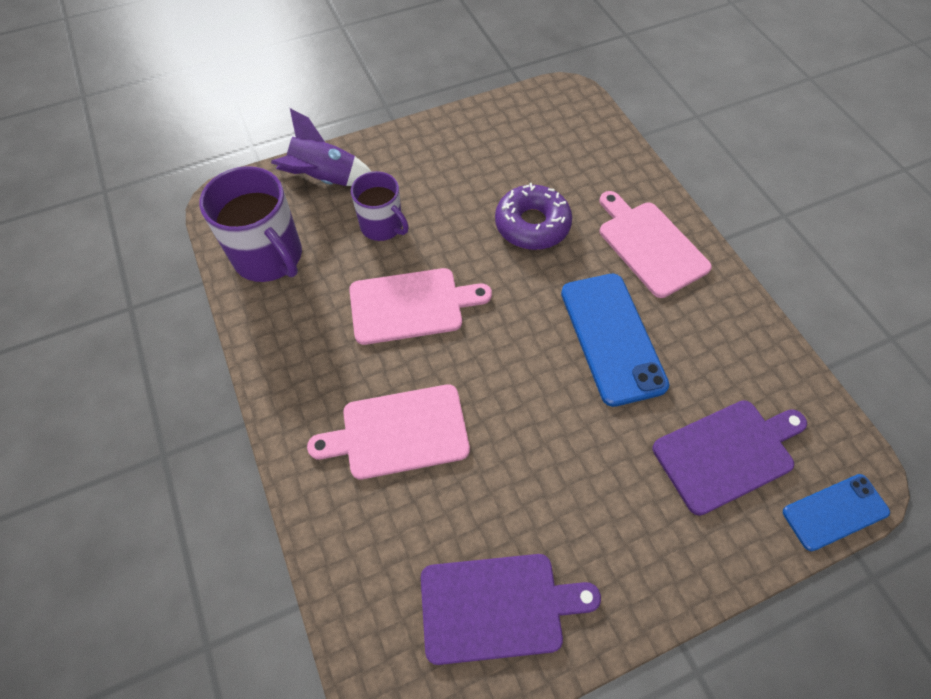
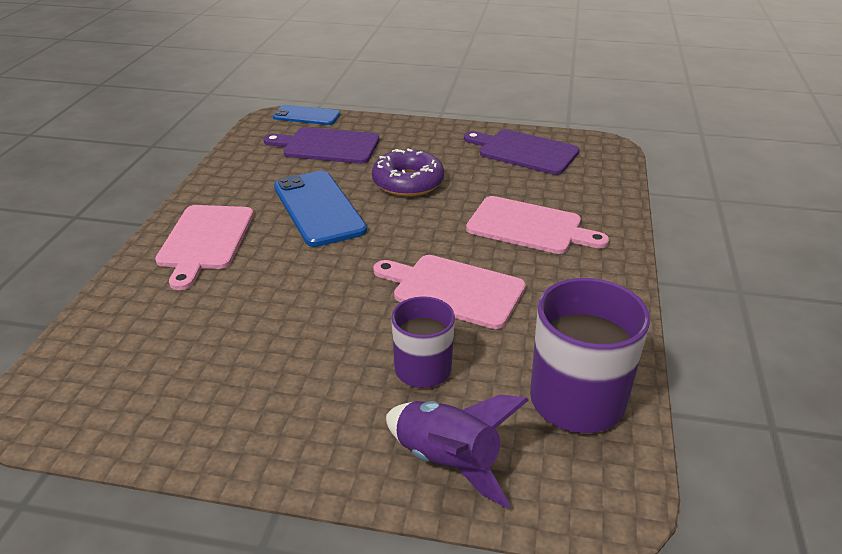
camera: 145 degrees left, 25 degrees down
(532, 225) = (275, 298): purple donut -> purple donut (408, 182)
(612, 338) = (319, 208): blue phone -> blue phone turned 45 degrees counterclockwise

